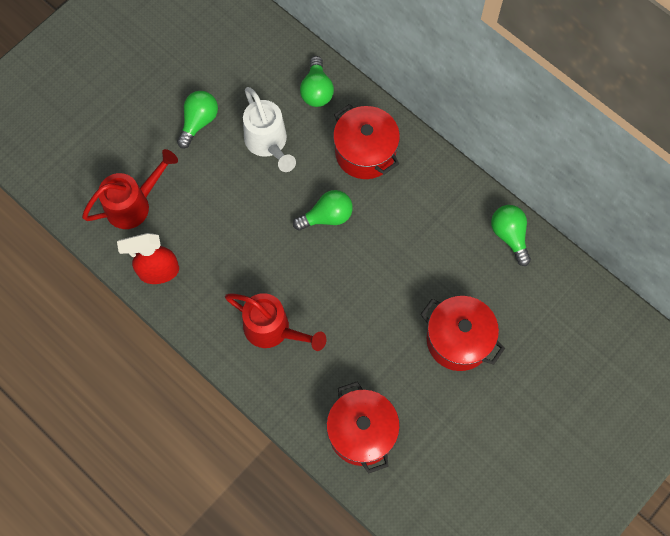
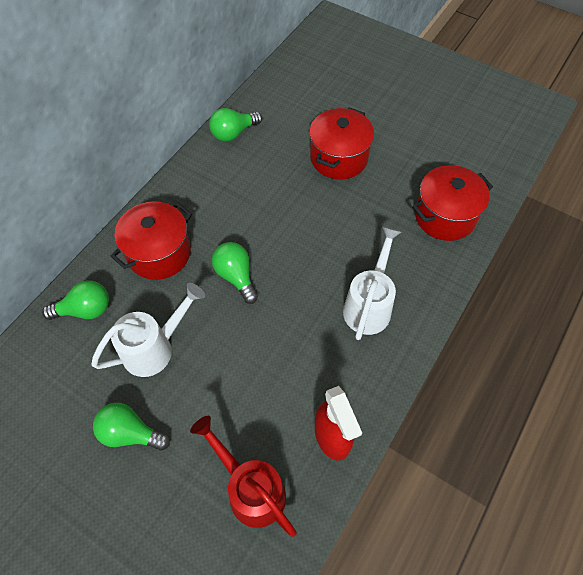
camera: 100 degrees left, 10 degrees down
(273, 330) = (369, 305): red watering can -> white watering can

